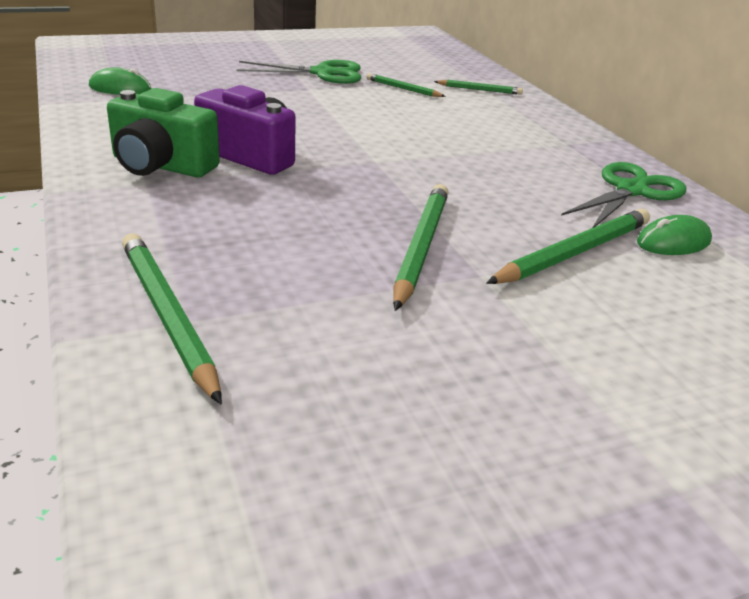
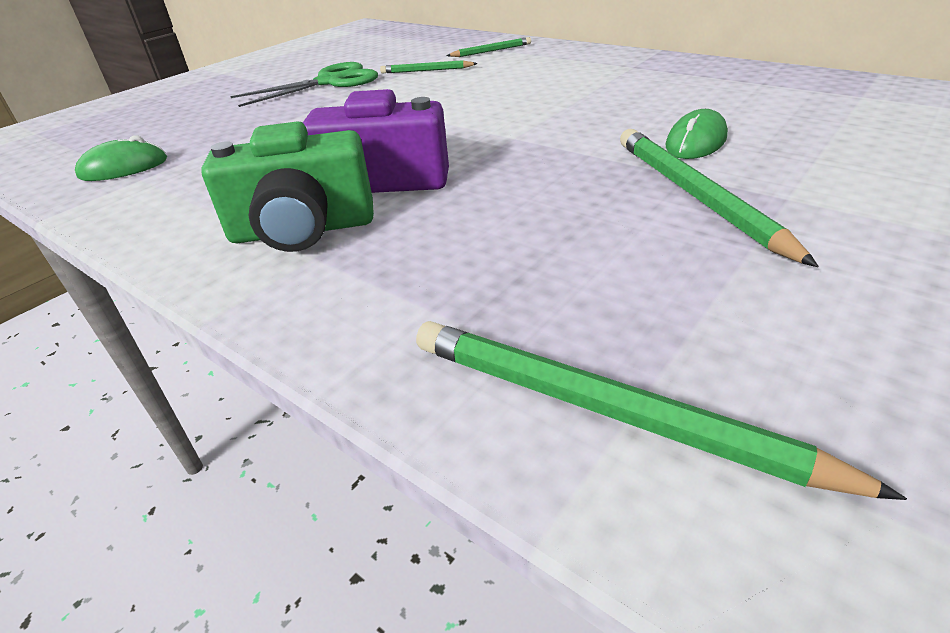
camera: 25 degrees left, 5 degrees up
(574, 252) = (808, 145): green pencil -> none
(631, 191) = (744, 82): green scissors -> none
(673, 242) = (848, 107): green mouse -> green mouse (696, 142)

